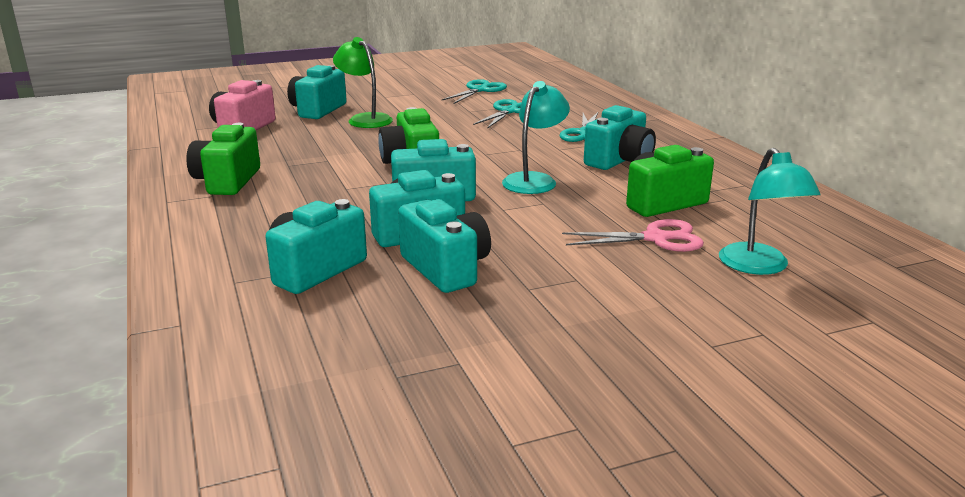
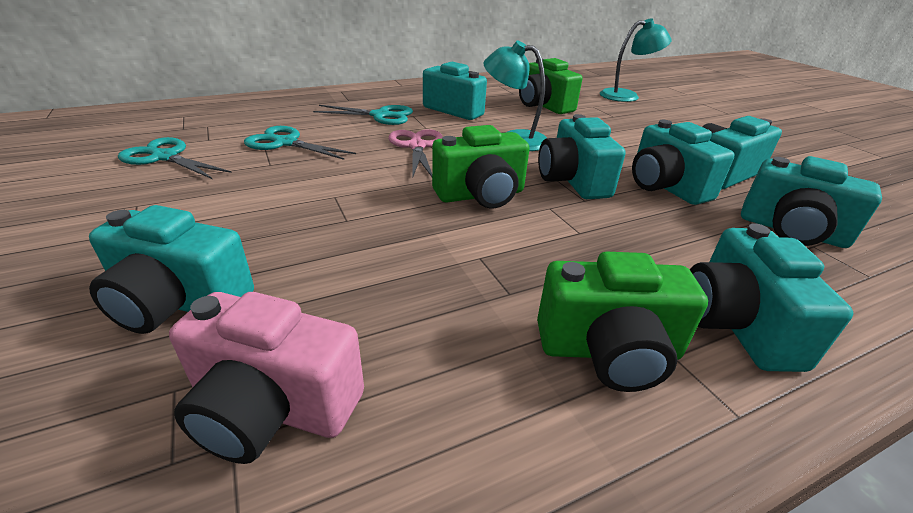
camera: 95 degrees left, 10 degrees up
(222, 216) = (736, 324): none -> turquoise camera
(365, 119) = (273, 240): green lamp -> none
(656, 238) = (606, 112): pink scissors -> pink scissors (416, 146)

